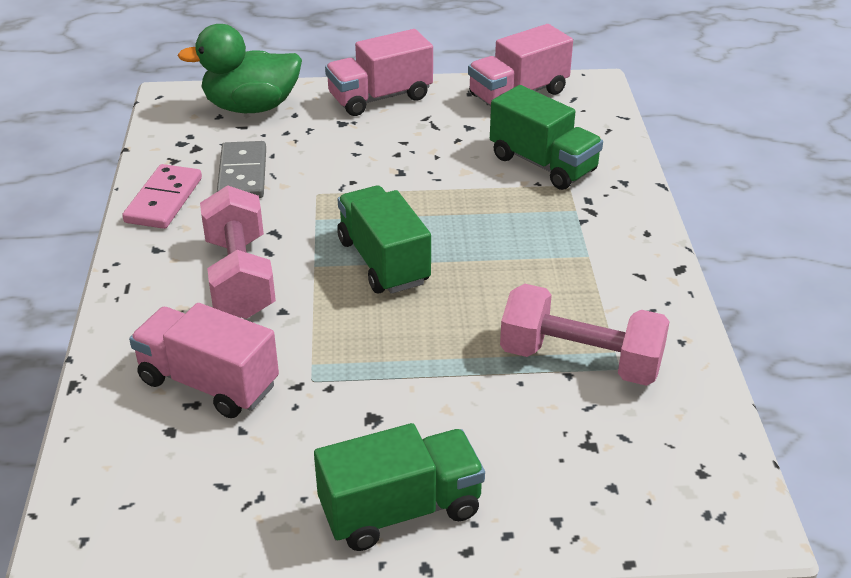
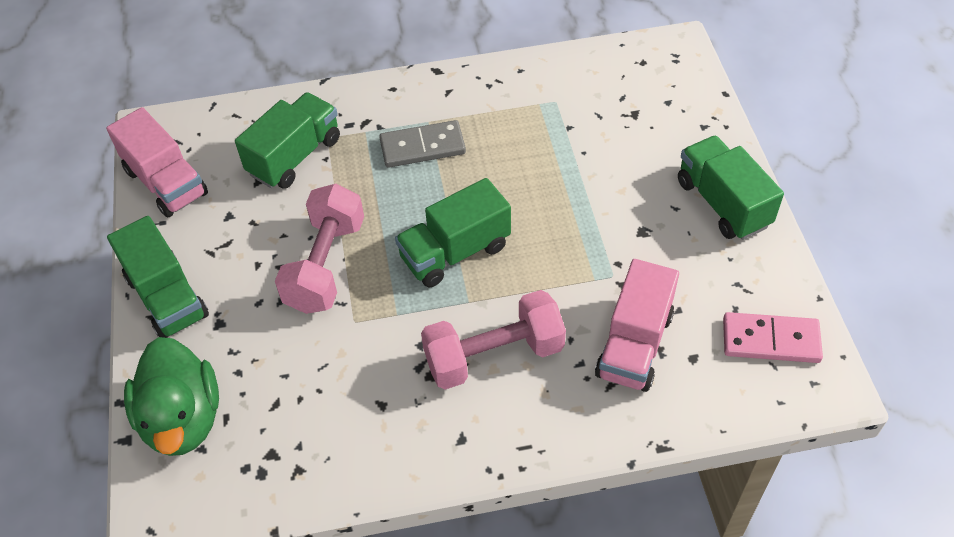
camera: 95 degrees left, 15 degrees up
(163, 200) = (376, 457): pink domino -> pink domino (770, 340)
(243, 174) = (323, 394): grey domino -> grey domino (422, 147)
(380, 98) = (167, 297): pink truck -> green truck
(580, 360) = (553, 121): pink dumbbell -> pink dumbbell (325, 265)

